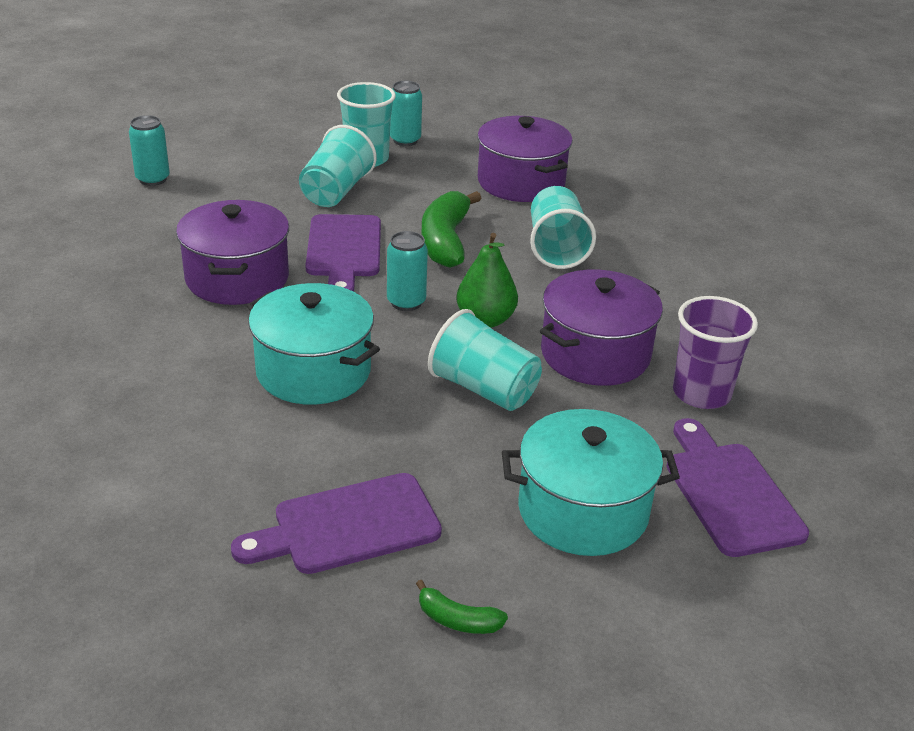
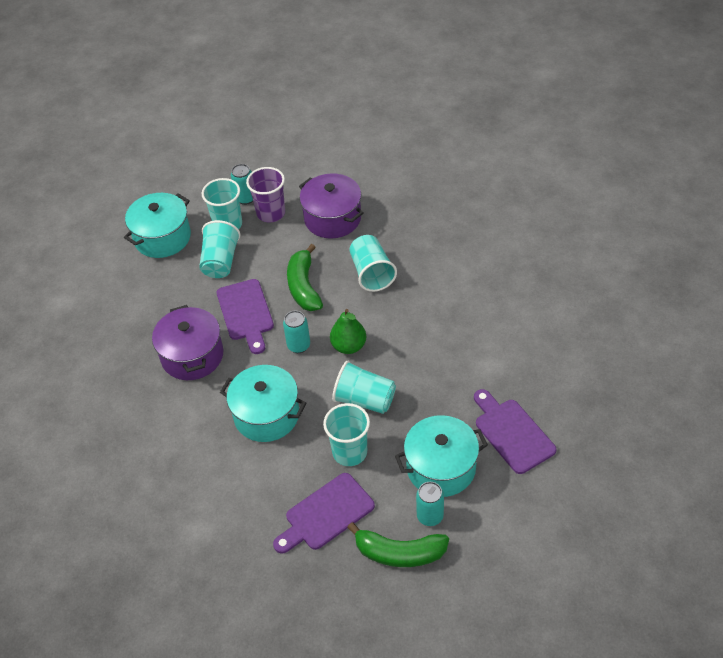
camera: 10 degrees left, 15 degrees up
(153, 179) = (100, 284): turquoise can -> turquoise can (430, 516)
(268, 153) = (162, 237): none -> turquoise pot
(429, 450) = (350, 452): none -> turquoise cup
(457, 620) = (399, 553): green banana -> green banana, size x2.03
(595, 354) = (418, 354): purple pot -> none
(701, 393) = (482, 367): purple cup -> purple cup (271, 213)

